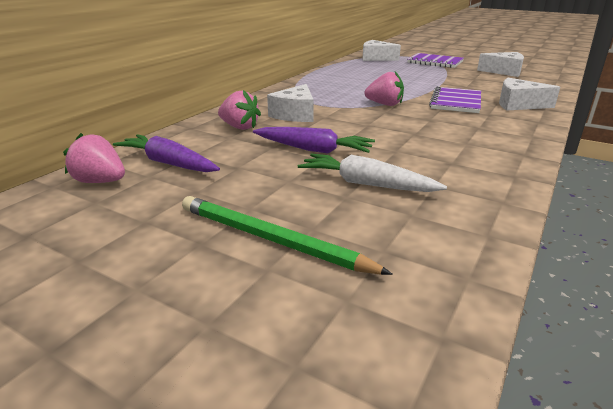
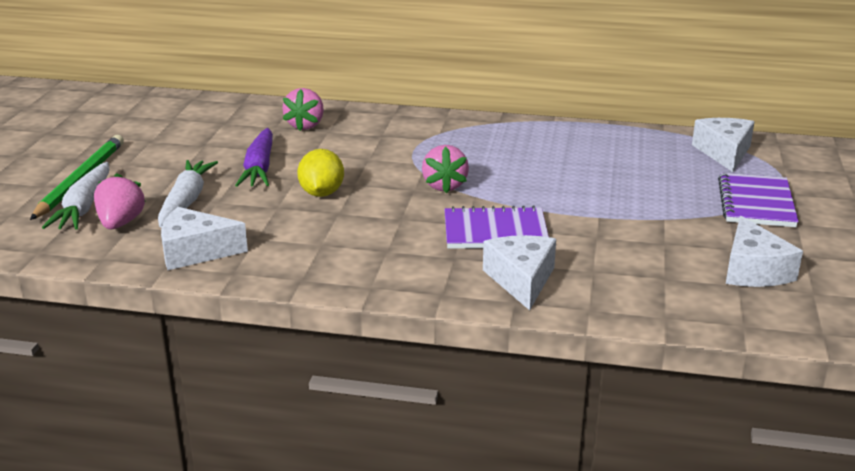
camera: 70 degrees right, 0 degrees up
(100, 181) = (157, 106): pink strawberry -> pink strawberry (120, 223)
(168, 163) = (200, 119): purple carrot -> none
(295, 114) = (364, 143): white cheese -> white cheese (195, 252)
(351, 240) = (84, 207): none -> white carrot
(378, 135) = (321, 193): none -> yellow lemon

